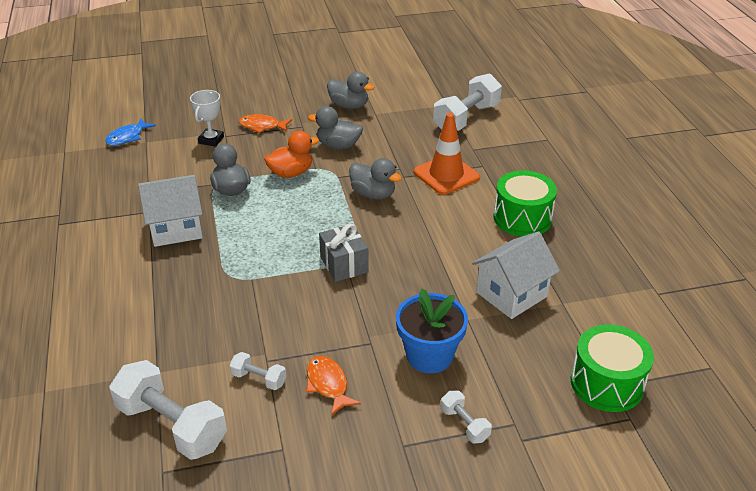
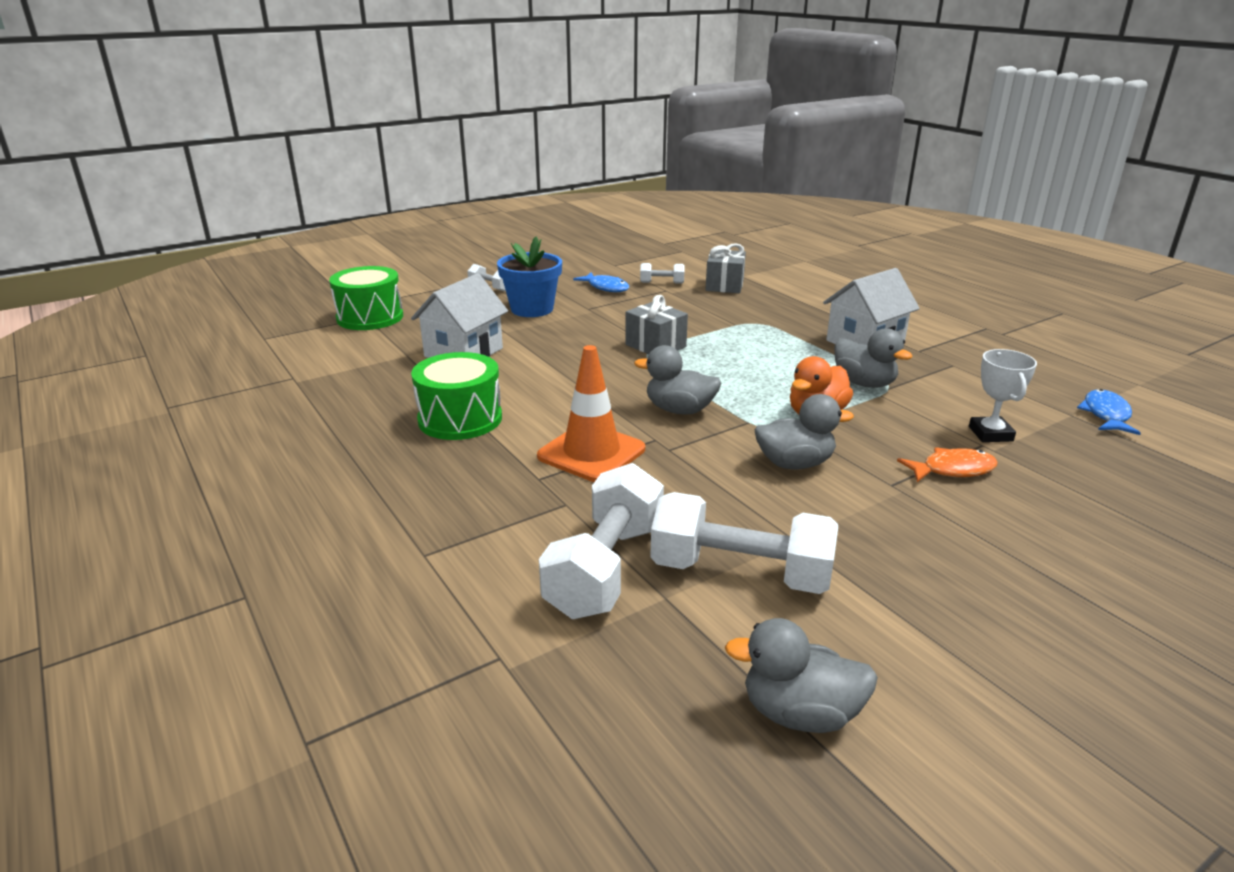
camera: 160 degrees right, 10 degrees down
(171, 426) = (698, 262): white dumbbell -> white dumbbell (740, 573)
(197, 353) = (724, 285): none -> grey gift
(328, 384) = (606, 287): orange fish -> blue fish
(349, 106) = (860, 545): grey duck -> grey duck (799, 713)

